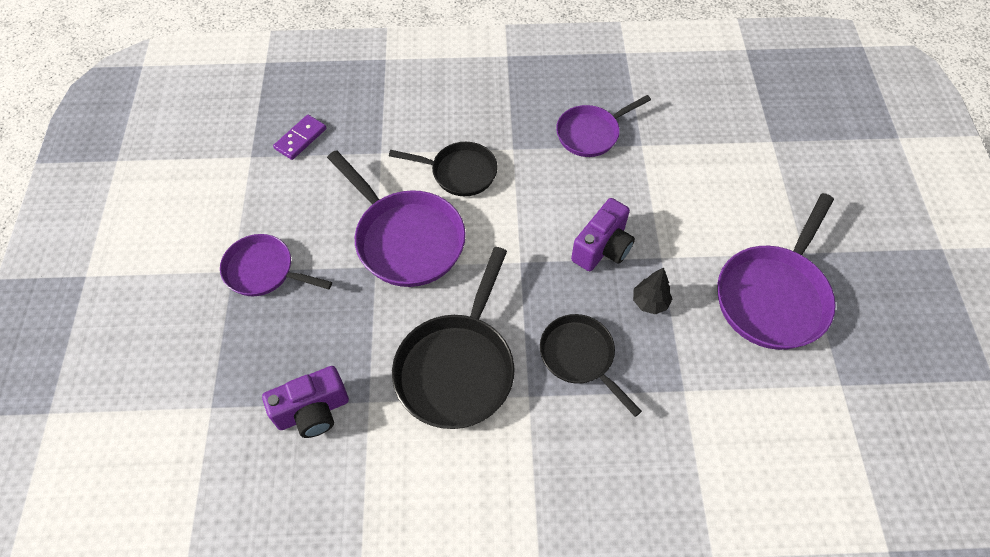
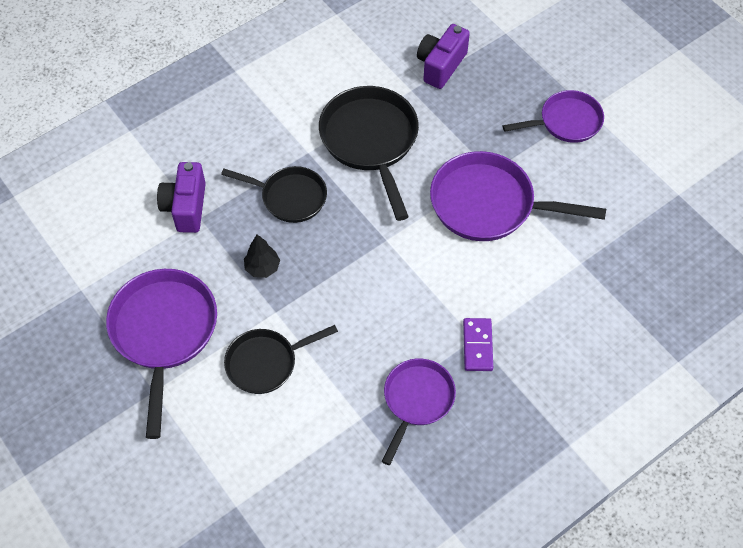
camera: 145 degrees right, 0 degrees up
(301, 139) = (658, 233): purple domino -> purple domino (477, 346)
(459, 172) = (499, 286): black pan -> black pan (266, 363)
(602, 248) = (329, 291): purple camera -> purple camera (186, 207)

